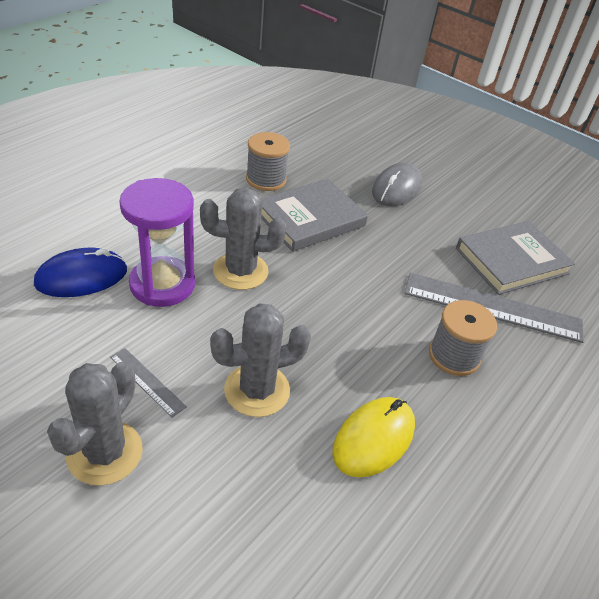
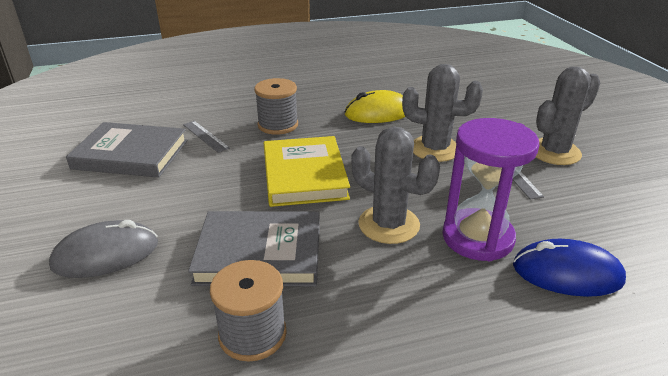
camera: 140 degrees left, 10 degrees down
(352, 295) = (304, 175): none -> yellow book
(493, 307) = (205, 136): grey ruler -> grey ruler, size x0.47

